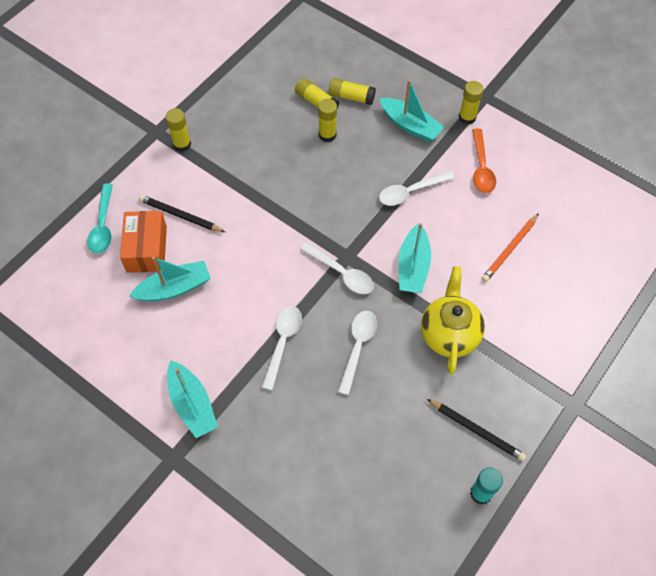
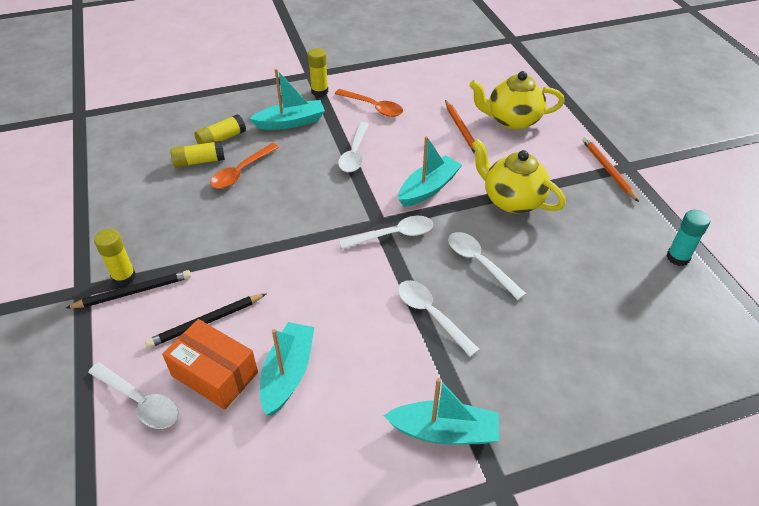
camera: 55 degrees left, 15 degrees down
(103, 225) = (140, 401): turquoise spoon -> white spoon
(327, 135) = (241, 172): yellow glue stick -> orange spoon
(413, 267) = (428, 188): turquoise boat -> turquoise boat turned 90 degrees counterclockwise
(476, 431) = (616, 230): black pencil -> black pencil (133, 292)
(555, 391) = (608, 170): none -> orange pencil
(560, 280) = (512, 120): none -> yellow teapot

